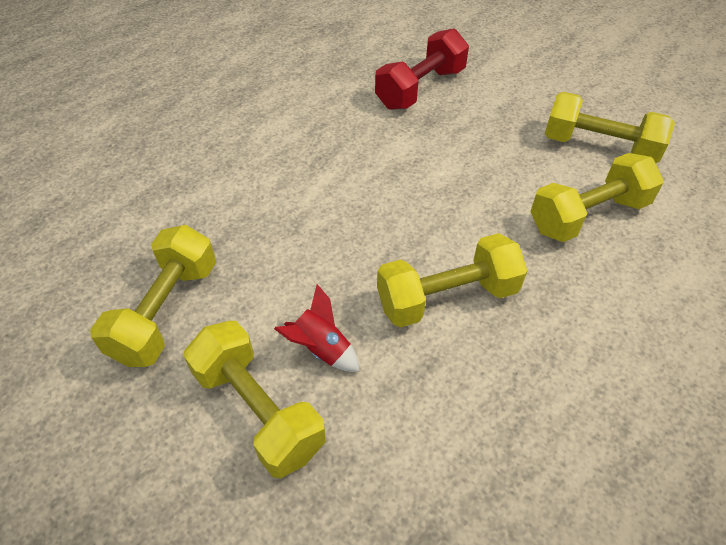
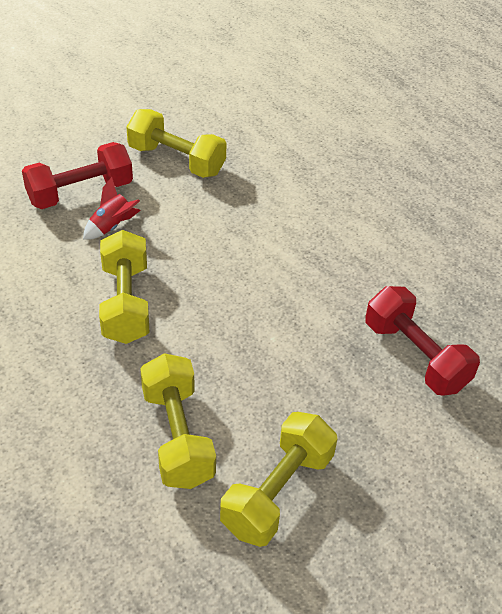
camera: 100 degrees right, 5 degrees down
(258, 410) = (80, 193): yellow dumbbell -> red dumbbell

